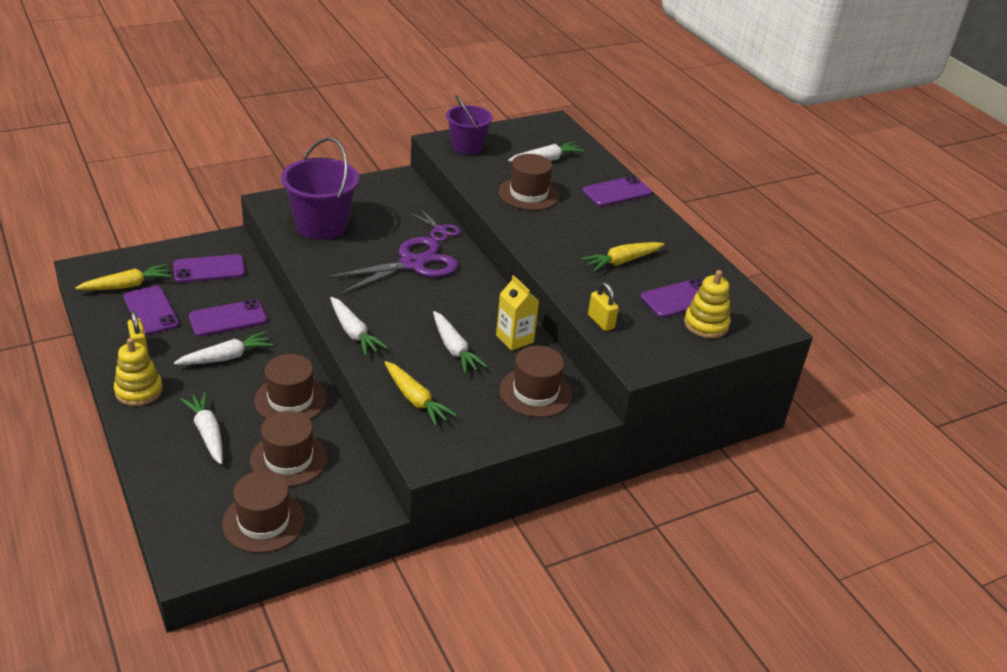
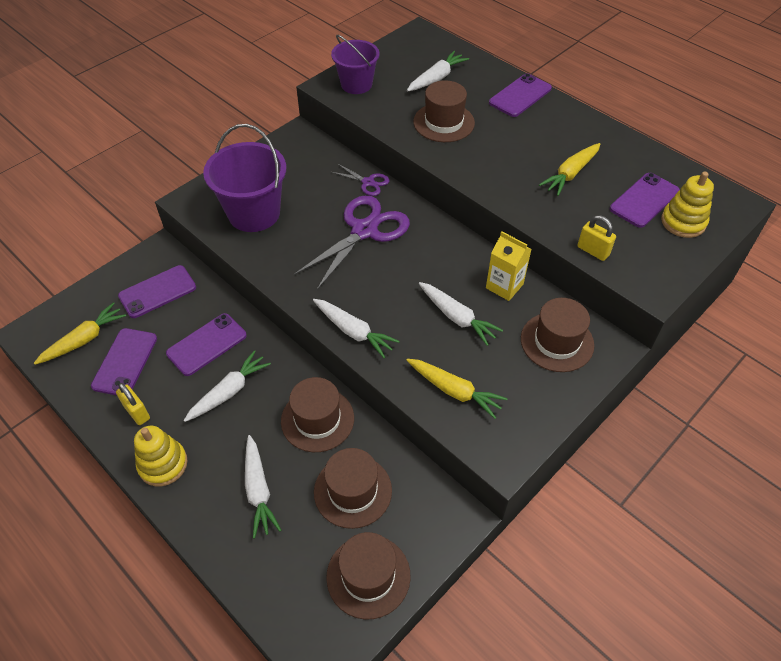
camera: 15 degrees left, 15 degrees up
(151, 311) = (125, 362): purple phone -> purple phone turned 60 degrees clockwise
(207, 433) = (258, 490): white carrot -> white carrot turned 150 degrees counterclockwise

